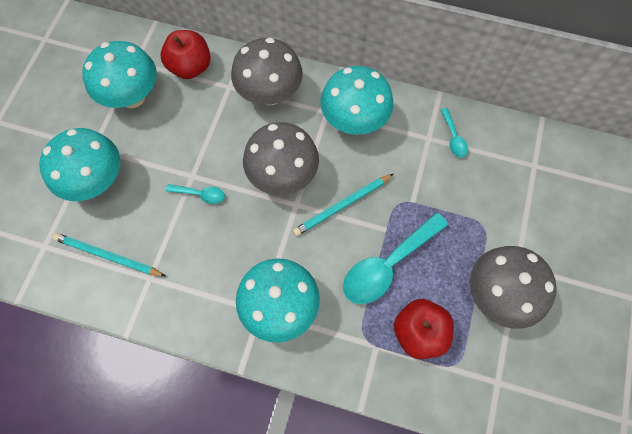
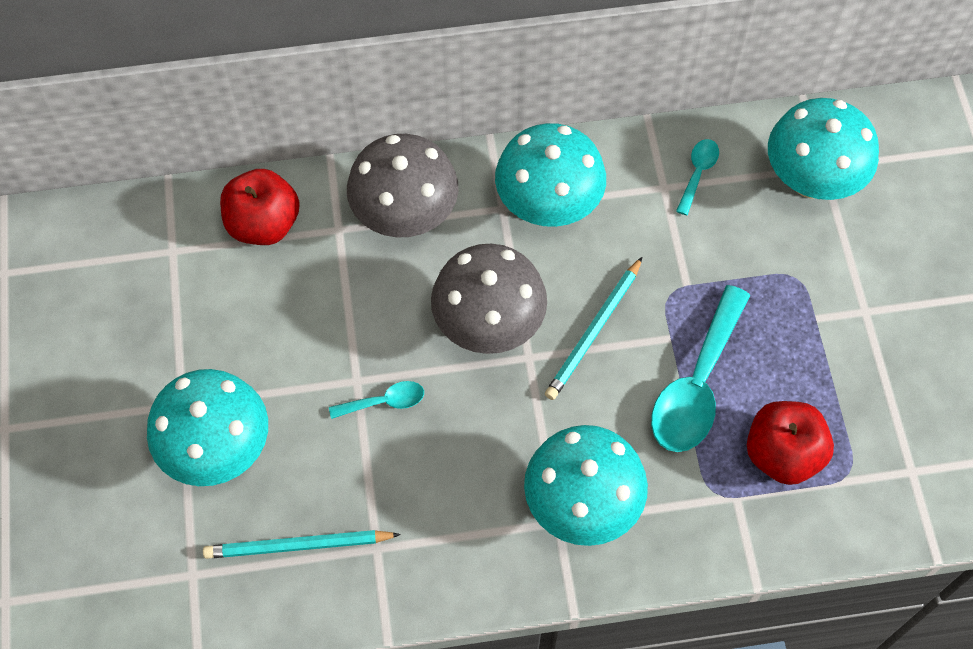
camera: 25 degrees left, 5 degrees down
(132, 97) = (199, 304): turquoise mushroom -> turquoise mushroom (811, 180)
(453, 138) = (698, 173): turquoise spoon -> turquoise spoon turned 120 degrees counterclockwise
(497, 295) = (858, 360): grey mushroom -> none

